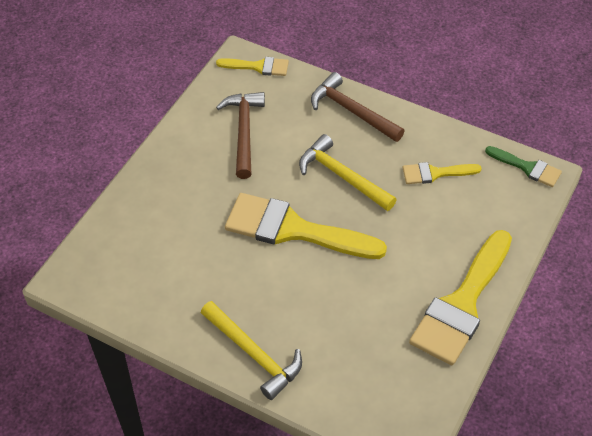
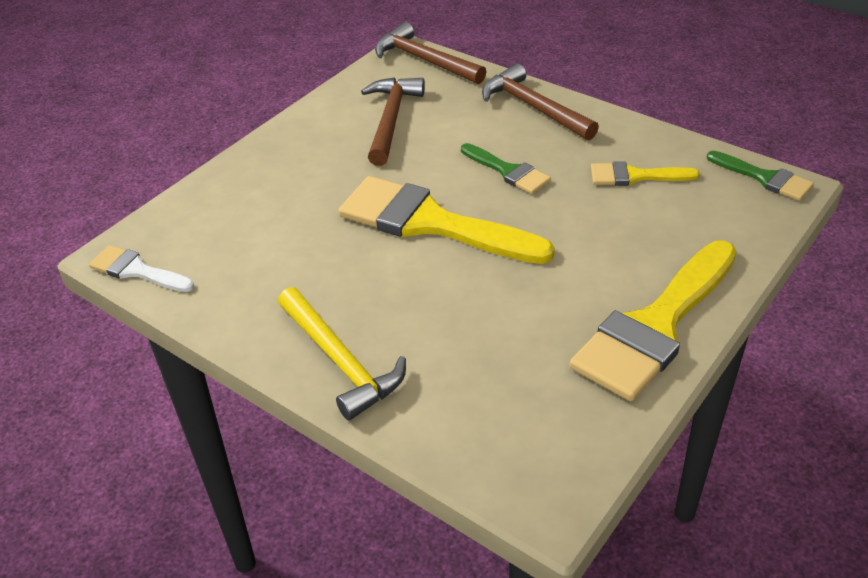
camera: 10 degrees right, 10 degrees down
(86, 292) = (136, 270): none -> white brush
(258, 67) = (425, 60): yellow brush -> brown hammer
(342, 176) = (508, 171): yellow hammer -> green brush

